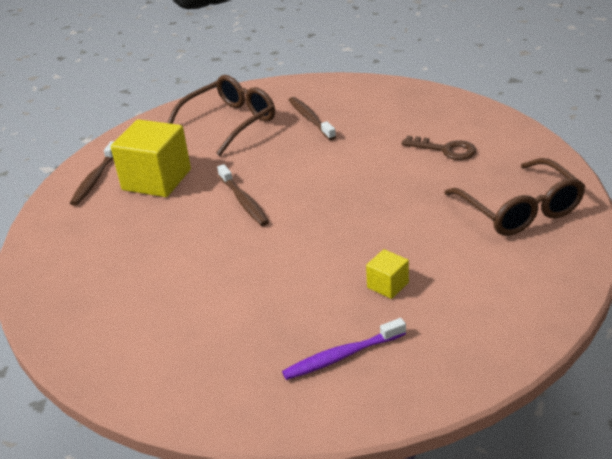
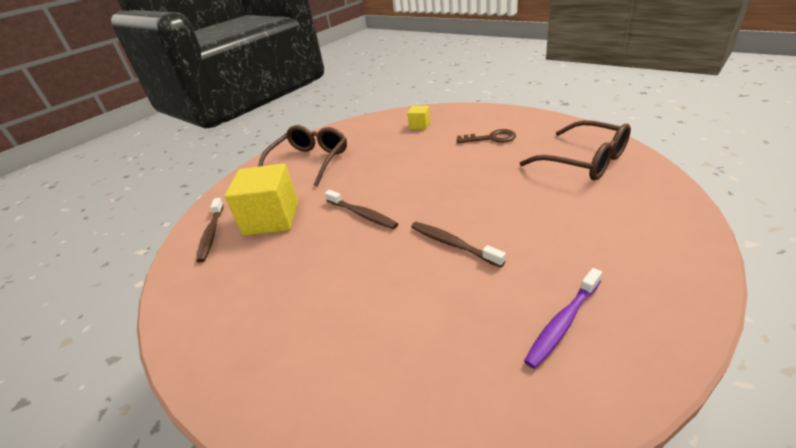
camera: 20 degrees left, 0 degrees up
(310, 119) = (373, 144): brown toothbrush -> brown toothbrush (453, 244)
(387, 285) = (542, 244): yellow cube -> yellow cube (419, 125)

